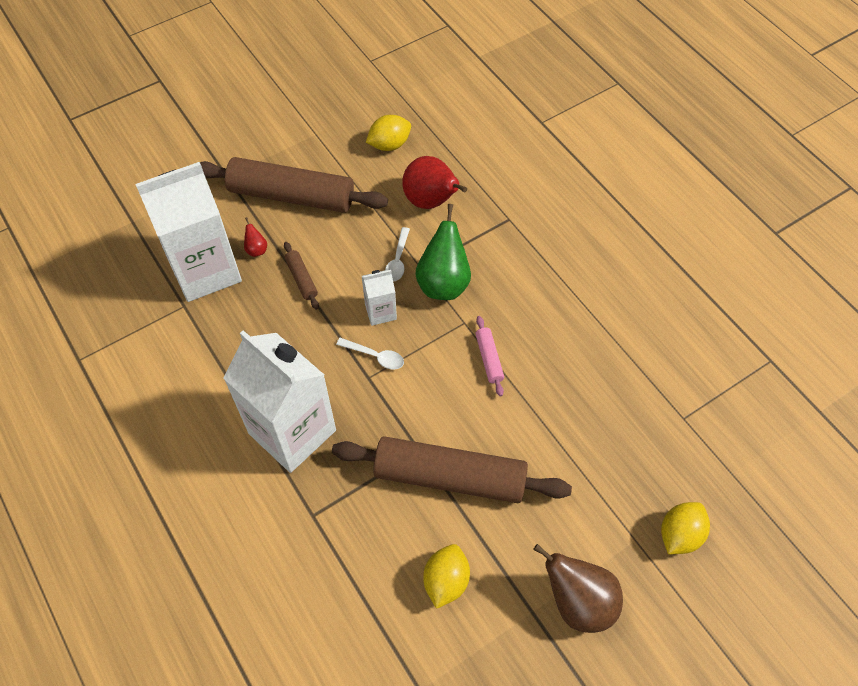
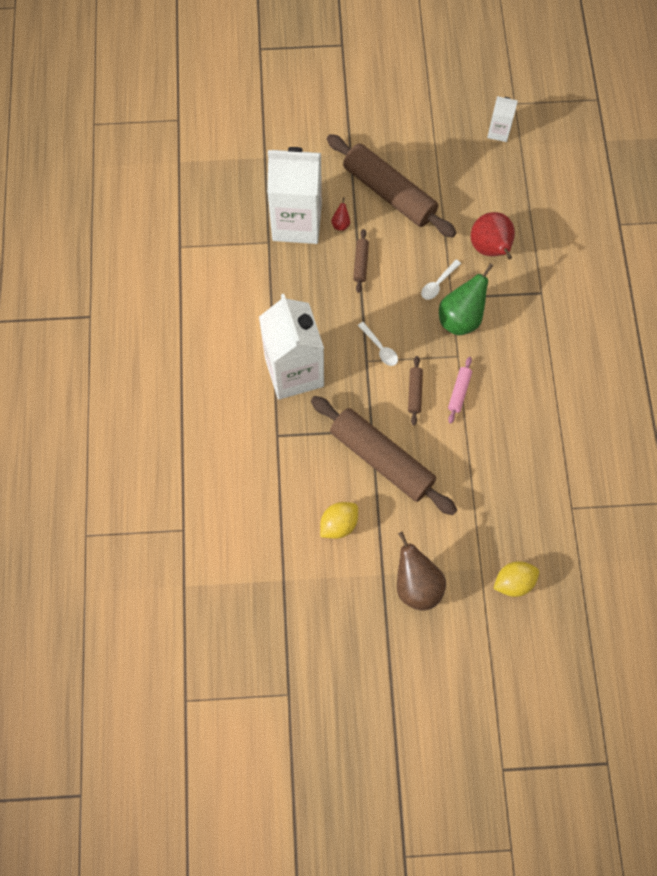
camera: 30 degrees right, 10 degrees up
(380, 312) = (402, 317): white carton -> white carton (498, 132)
(389, 144) = (487, 185): yellow lemon -> none
(442, 384) = (415, 392): none -> brown rolling pin

